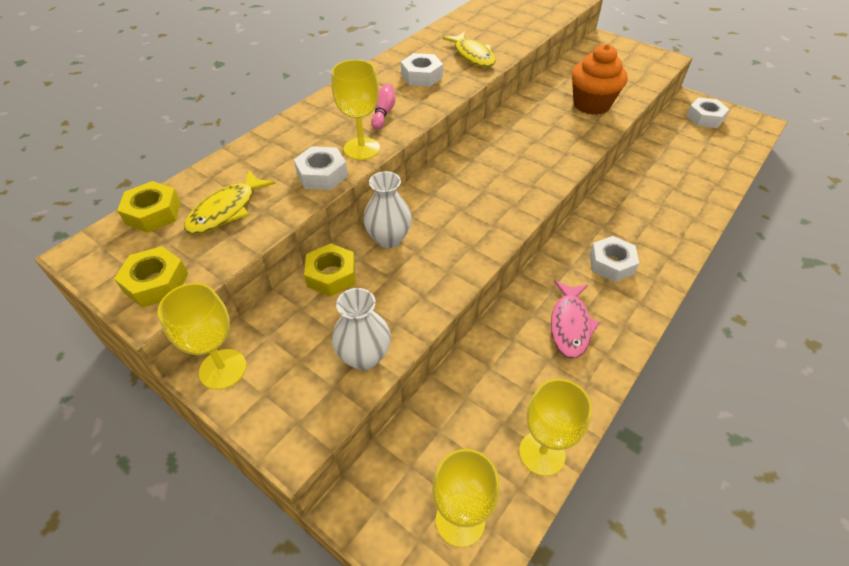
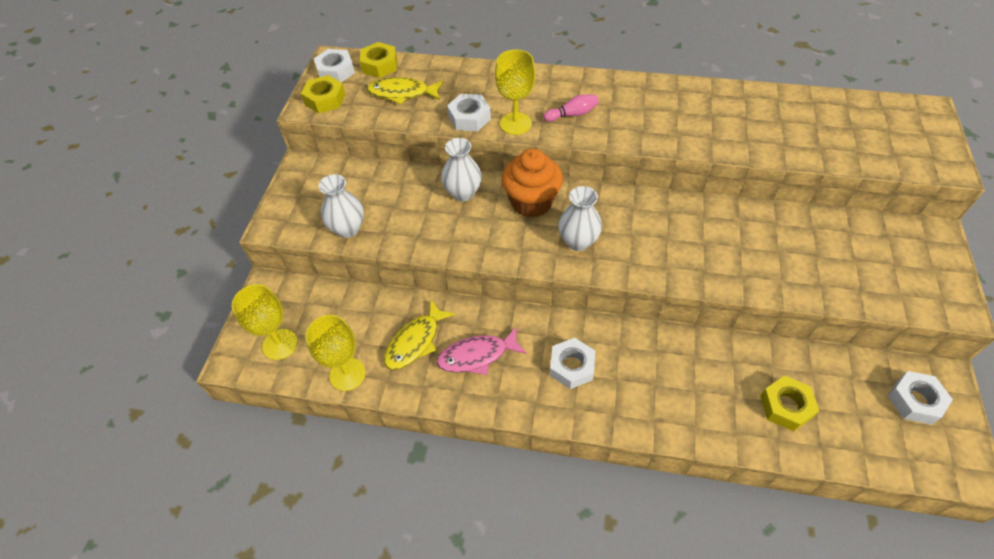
camera: 65 degrees right, 5 degrees up
(223, 369) = (307, 169): yellow goblet -> none
(331, 275) = (408, 180): yellow nut -> yellow nut (786, 406)
(421, 76) = (649, 113): white nut -> white nut (336, 71)
(472, 56) = (719, 131): yellow fish -> yellow fish (415, 341)
(508, 187) = (578, 241): none -> white vase
(591, 104) = (773, 263): orange cupcake -> orange cupcake (531, 202)

